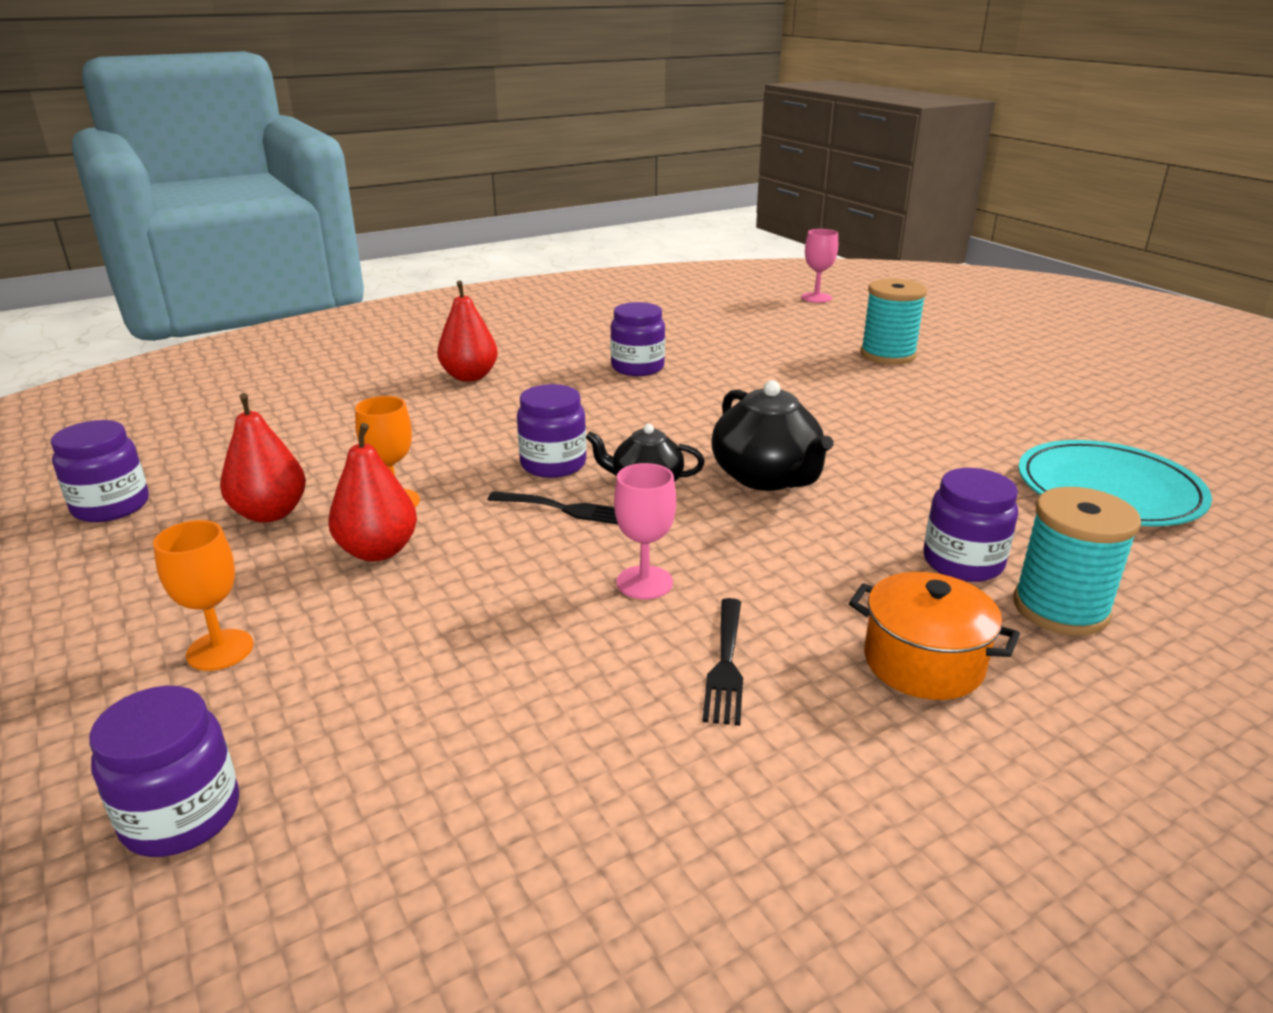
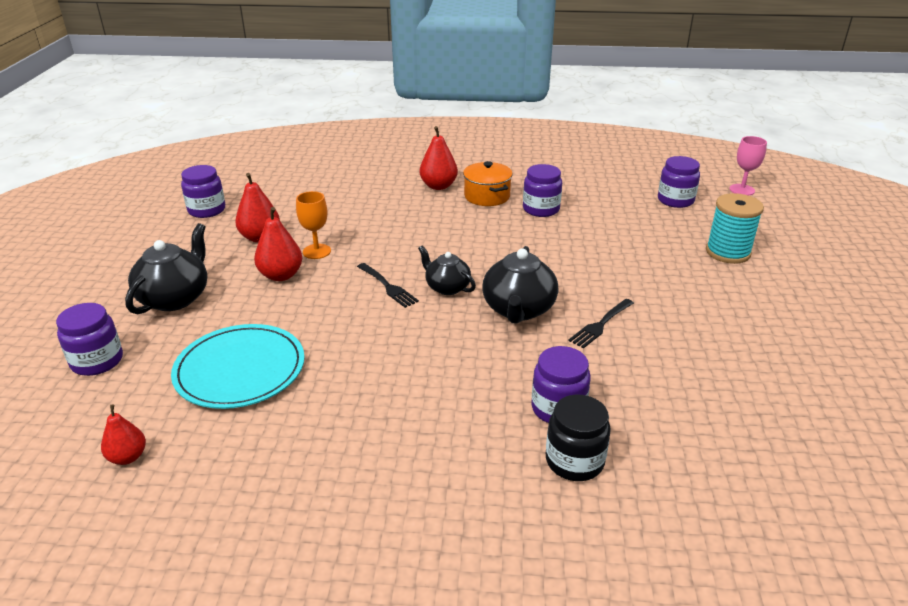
camera: 35 degrees right, 5 degrees up
(220, 650) = (175, 298): orange goblet -> black teapot
(467, 939) = (128, 457): none -> red pear
(553, 464) = (414, 258): purple jar -> purple jar (675, 200)
(644, 582) = (374, 343): pink goblet -> none
(726, 665) = (356, 402): black fork -> black fork (600, 325)
(923, 662) = (451, 449): orange pot -> orange pot (487, 196)
(1060, 609) = (574, 461): turquoise spool -> black jar
(1108, 489) = (736, 408): turquoise plate -> turquoise plate (240, 369)

